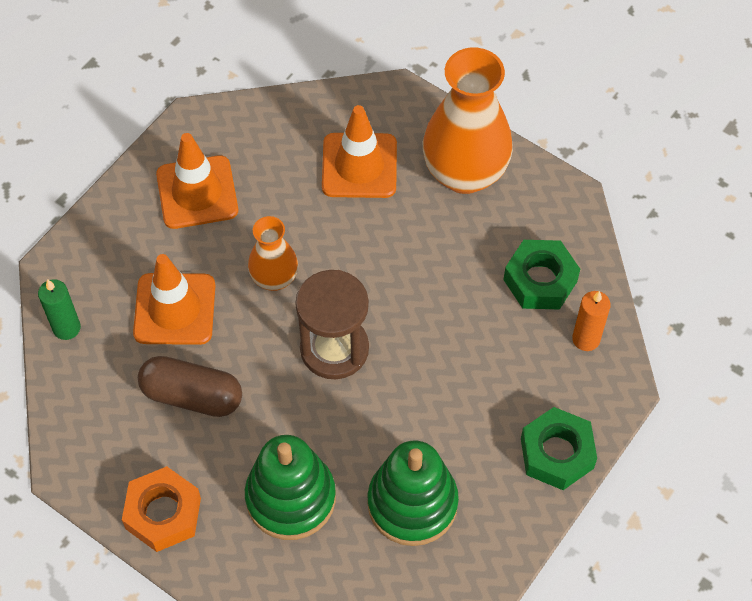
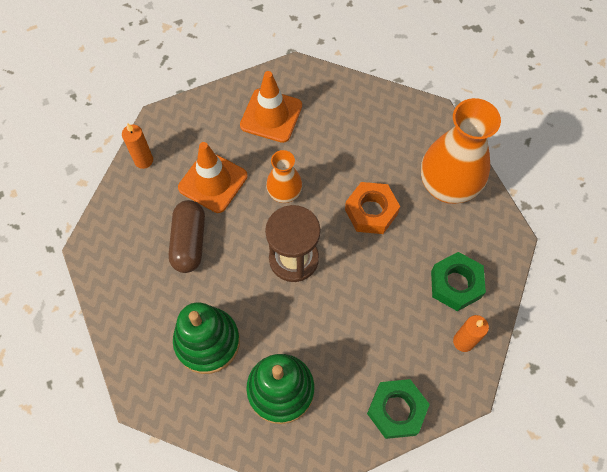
camera: 30 degrees right, 5 degrees up
(66, 328) = (144, 160): green candle -> orange candle
(163, 513) = (126, 308): orange nut -> orange nut (371, 212)
(192, 395) = (189, 242): brown capsule -> brown capsule turned 45 degrees clockwise
(359, 166) = (381, 148): orange traffic cone -> none

